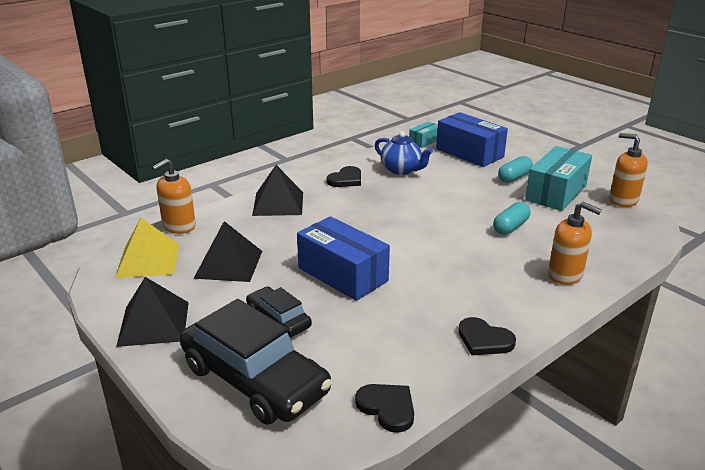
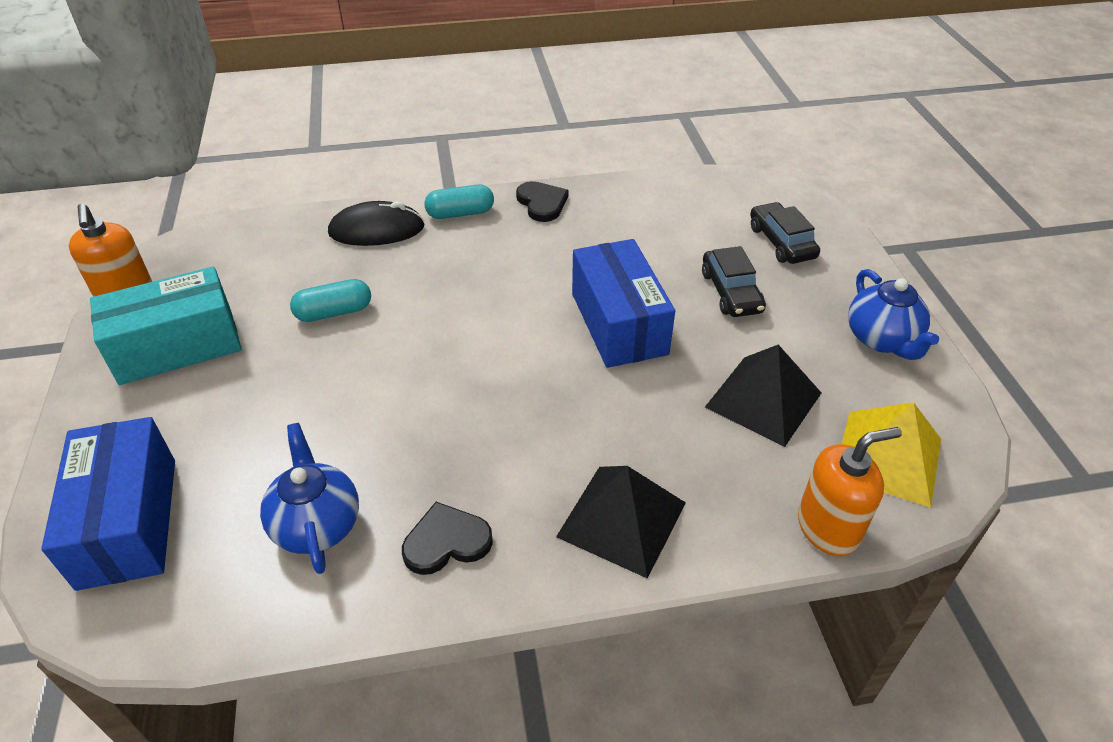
camera: 150 degrees left, 15 degrees up
(153, 323) = (882, 339): black pyramid -> blue teapot
(254, 379) = (781, 242): black car -> black car, size x0.52
(387, 408) = (676, 186): black heart -> none
(424, 141) = (142, 624): turquoise box -> none
(514, 177) = (173, 408): turquoise capsule -> turquoise capsule (460, 213)
(565, 275) = (376, 230): orange soap dispenser -> black mouse

